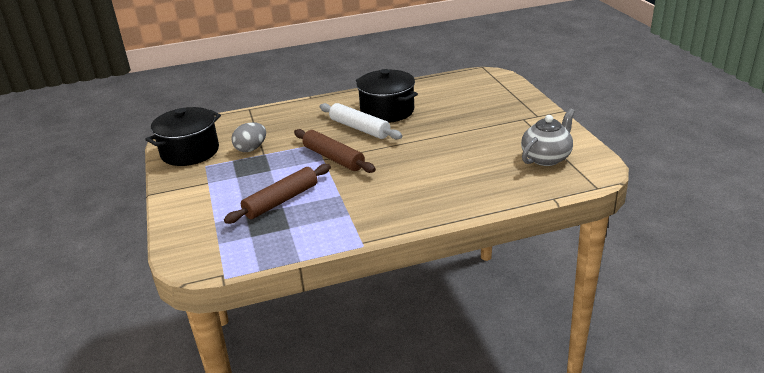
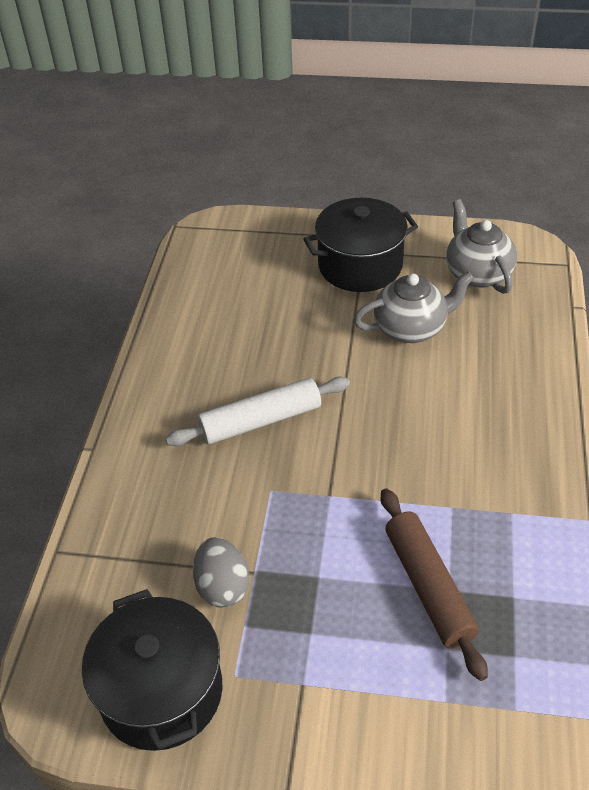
camera: 65 degrees left, 15 degrees up
(333, 158) = (334, 481): brown rolling pin -> none
(387, 111) = (229, 371): black pot -> black pot (360, 265)
(470, 149) = (411, 328): none -> grey teapot

